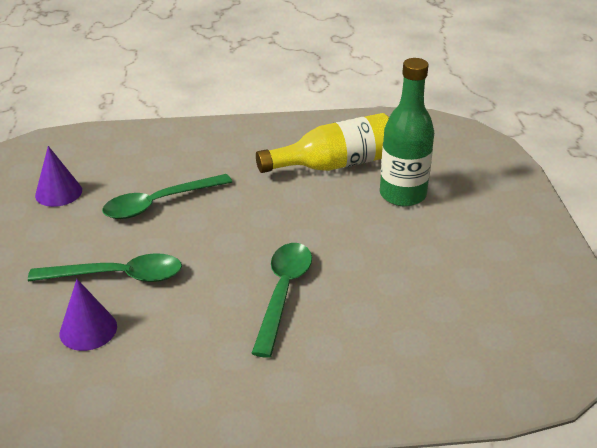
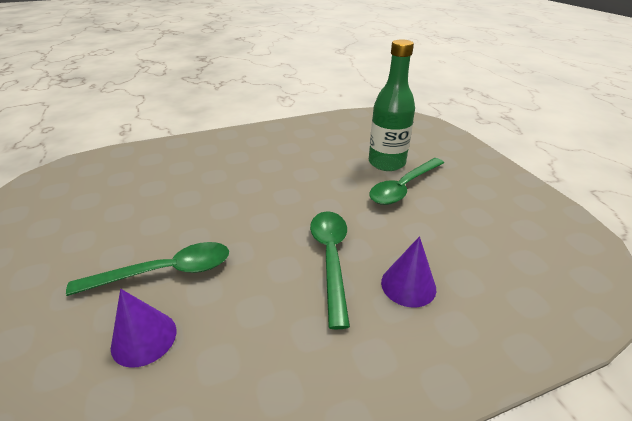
camera: 15 degrees left, 0 degrees up
(58, 192) = (92, 203): purple cone -> purple cone (408, 285)
(159, 203) = (190, 198): green spoon -> green spoon (403, 187)
(335, 164) = (325, 149): yellow bottle -> none

